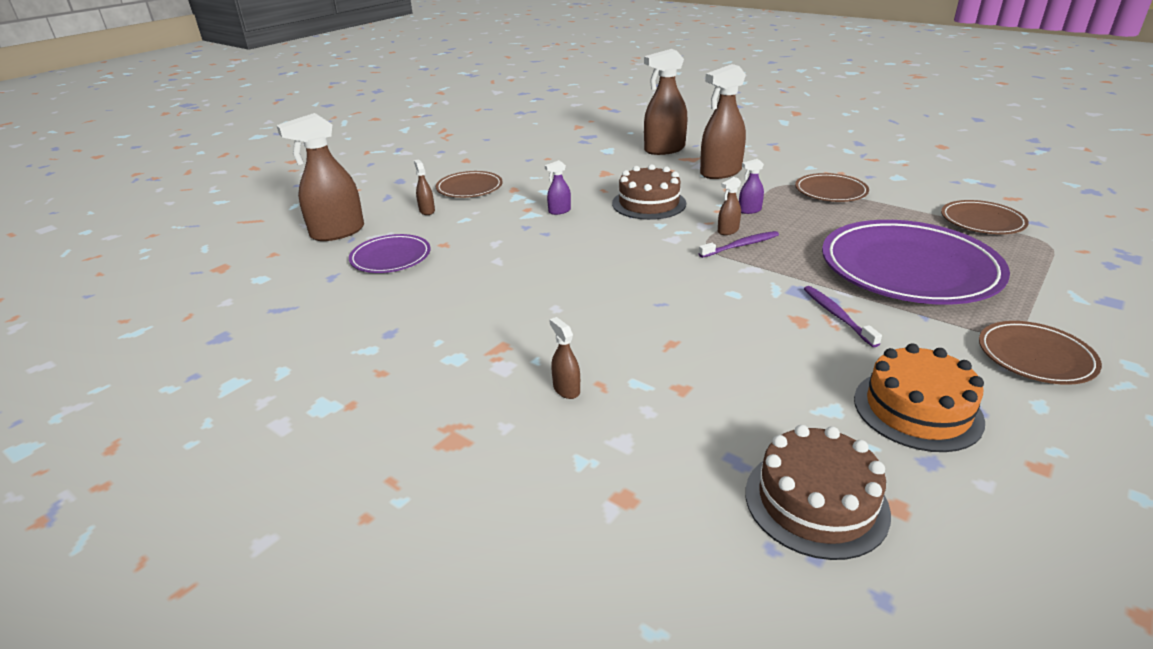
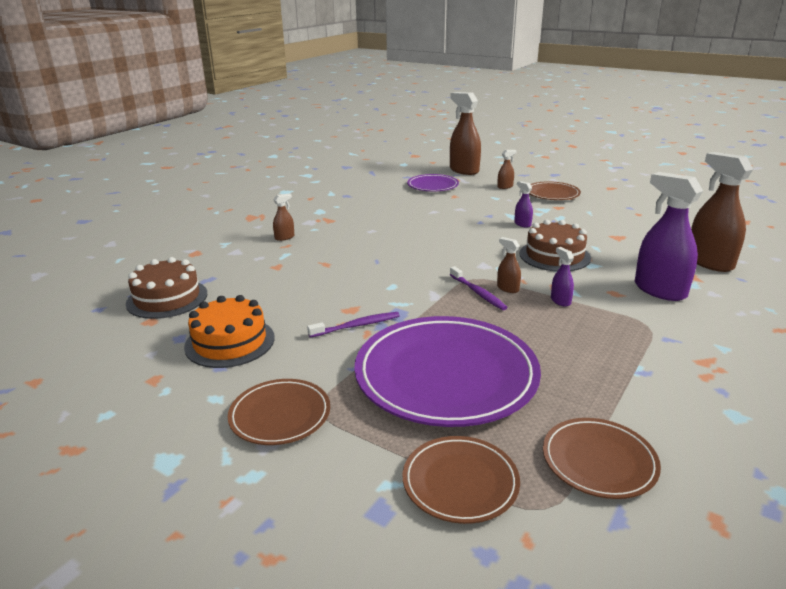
camera: 85 degrees right, 5 degrees down
(720, 172) = (659, 290): brown spray bottle -> purple spray bottle
(830, 191) = (643, 353): brown plate -> brown plate (460, 482)

